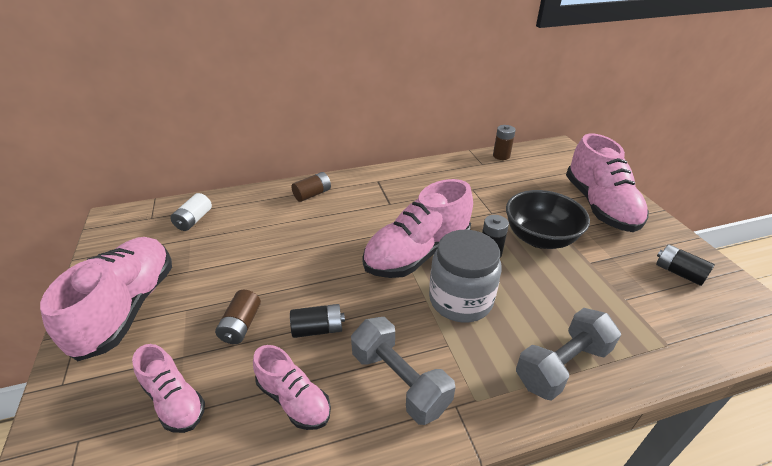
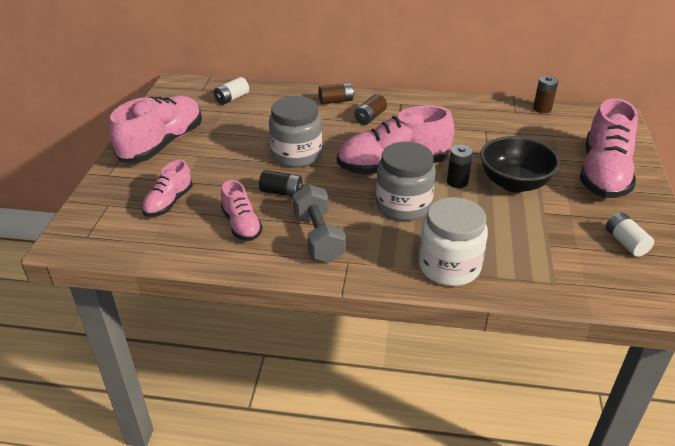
camera: 25 degrees right, 0 degrees up
(174, 400) = (169, 202): pink shoe -> pink shoe turned 45 degrees clockwise
(241, 325) = (230, 175): brown battery -> brown battery (370, 117)
(307, 271) = (296, 155): none -> grey jar
(562, 366) = (449, 266): grey dumbbell -> white jar
(678, 273) = (625, 243): black battery -> white battery

